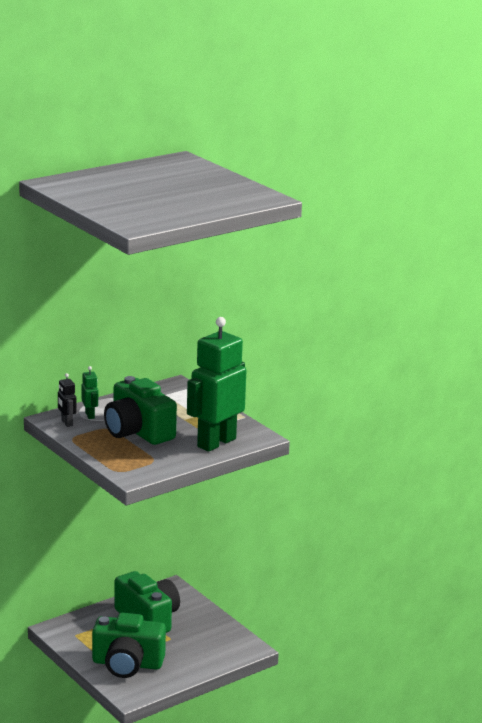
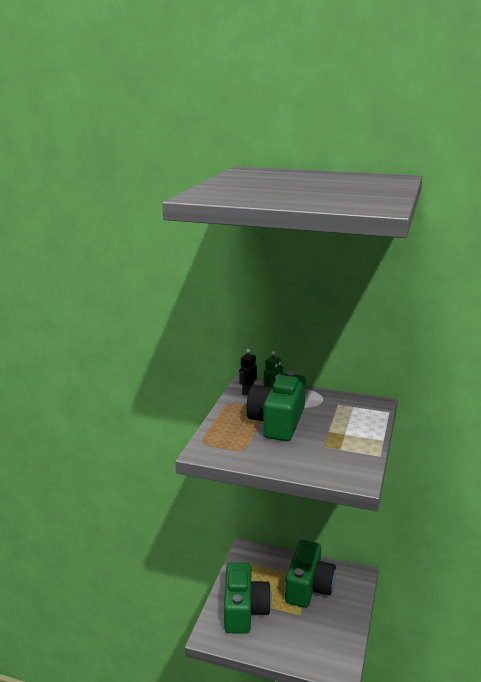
camera: 55 degrees right, 0 degrees up
(127, 664) = (244, 610): green camera -> green camera turned 150 degrees counterclockwise
(216, 442) = (313, 463): green robot -> none

